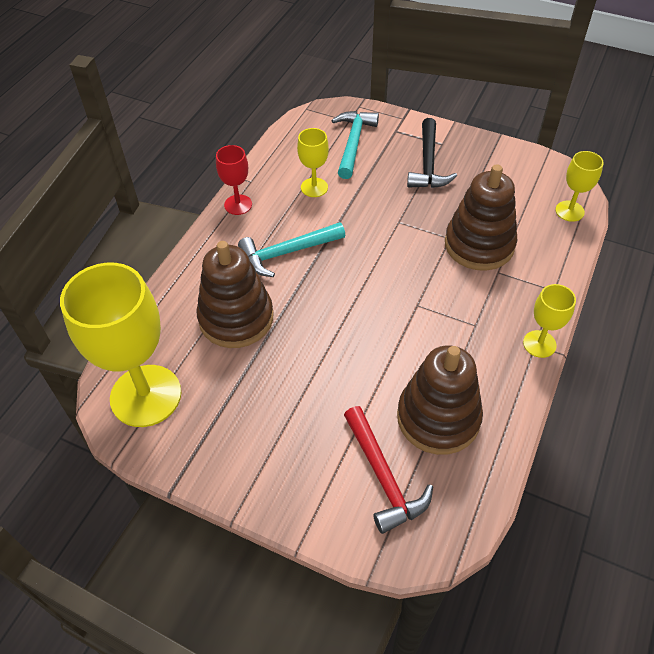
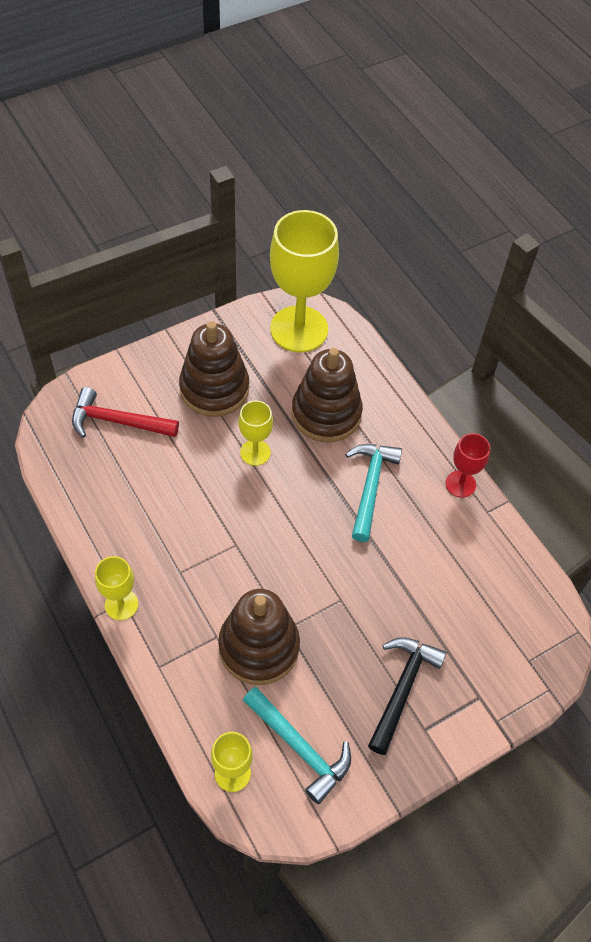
camera: 120 degrees right, 5 degrees up
(314, 187) = (440, 559): yellow goblet -> yellow goblet (255, 452)
(353, 143) = (485, 638): turquoise hammer -> turquoise hammer (299, 747)
(428, 164) = (402, 689): black hammer -> black hammer turned 75 degrees clockwise
(438, 418) = (127, 483): brown stacking toy -> brown stacking toy (214, 389)

